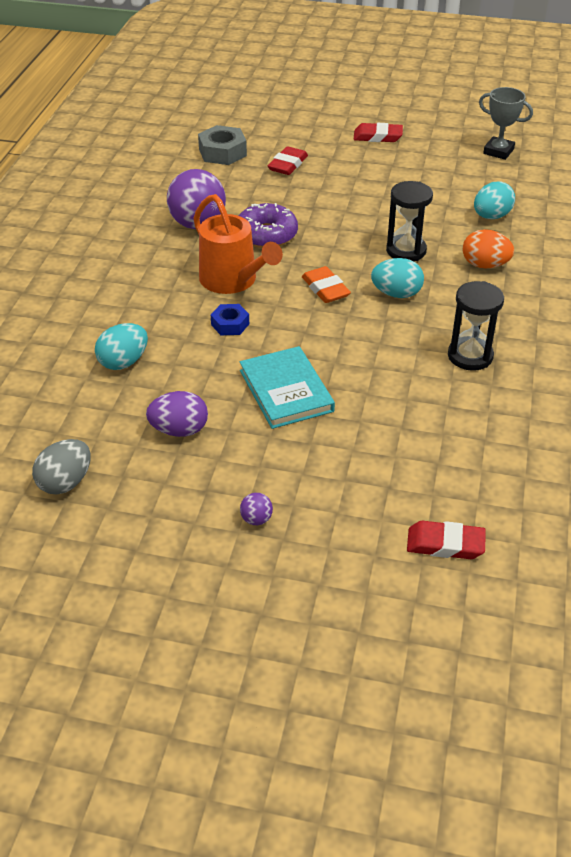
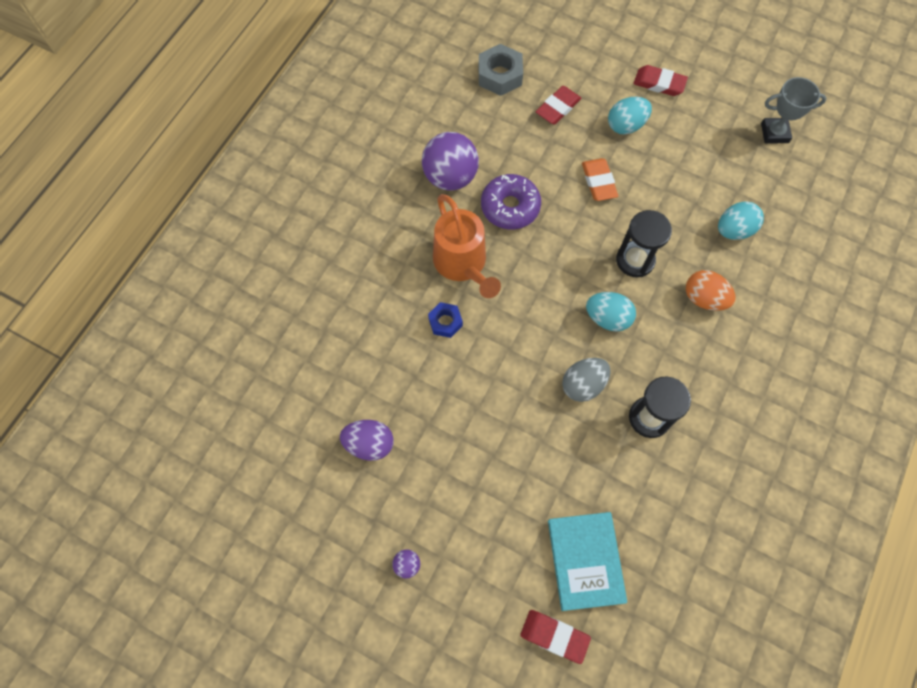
camera: 15 degrees right, 25 degrees up
(65, 482) = (263, 480): grey egg -> grey egg (583, 385)
(123, 362) = (342, 347): turquoise egg -> turquoise egg (626, 125)
(286, 391) = (472, 419): turquoise book -> turquoise book (585, 561)
(325, 289) = (544, 295): orange eraser -> orange eraser (599, 182)
(498, 151) = (774, 133): grey trophy -> grey trophy turned 45 degrees counterclockwise

